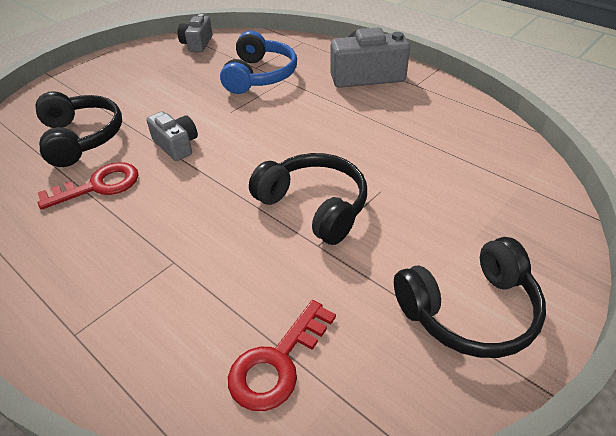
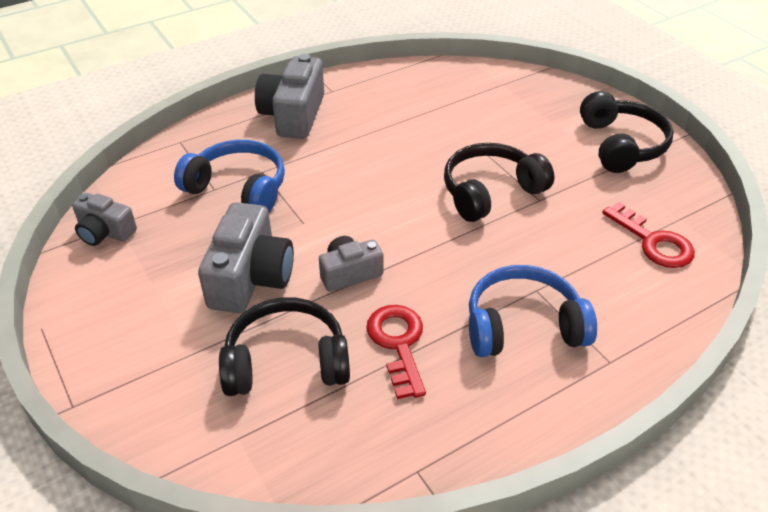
camera: 75 degrees left, 0 degrees up
(122, 258) = (523, 326): none -> blue headphones
(164, 104) = (250, 277): none -> grey camera

